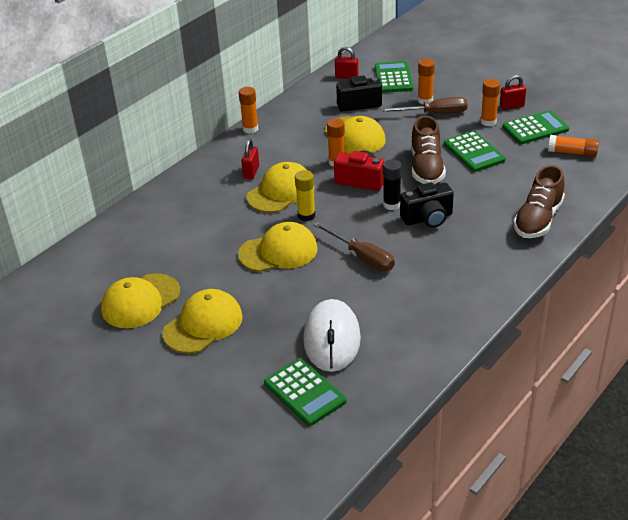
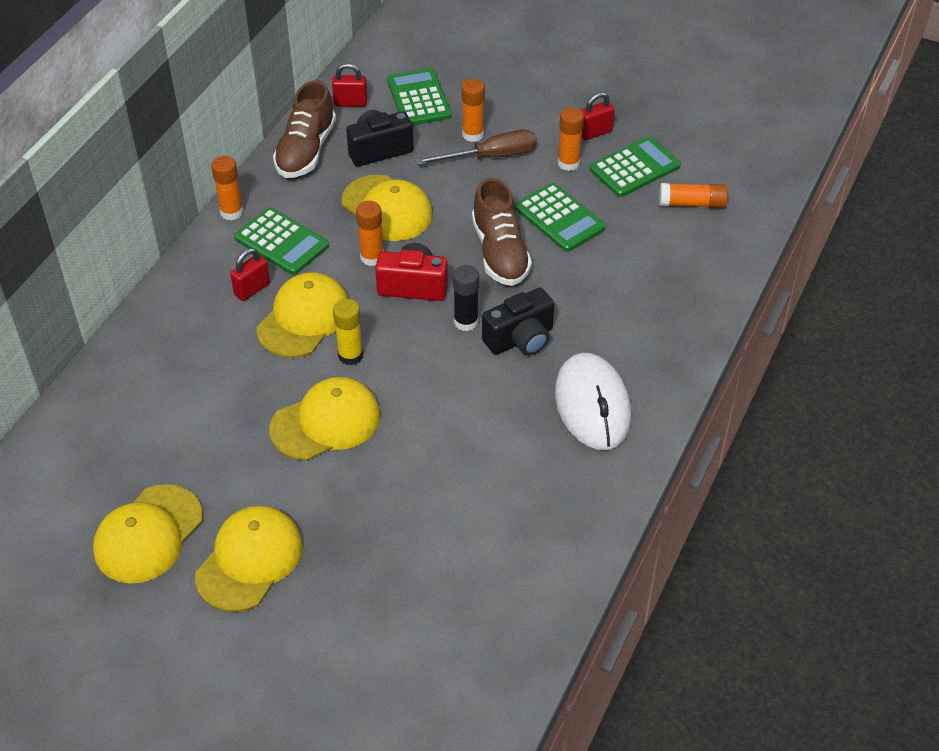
camera: 15 degrees left, 10 degrees up
(251, 172) = (252, 289): red padlock -> red padlock turned 45 degrees clockwise
(304, 392) = (418, 648): green calculator -> green calculator (281, 242)
(332, 339) = (434, 557): white mouse -> white mouse (592, 405)
(362, 257) = (444, 416): brown screwdriver -> none
(538, 220) = (668, 322): brown shoe -> brown shoe (306, 150)

